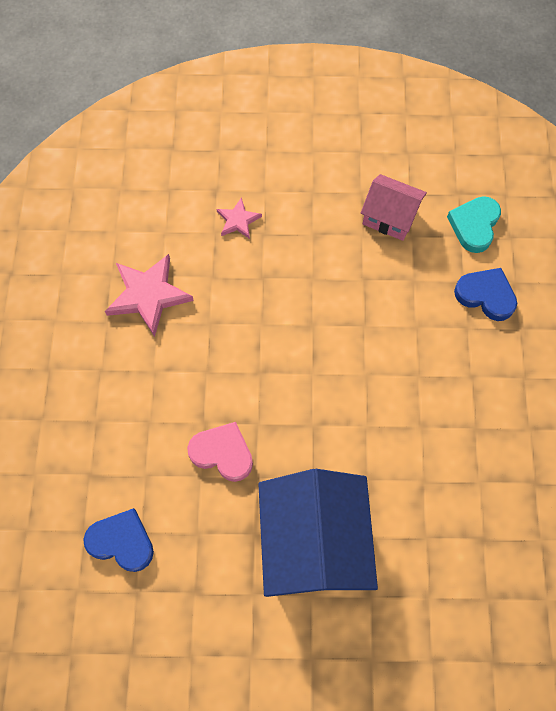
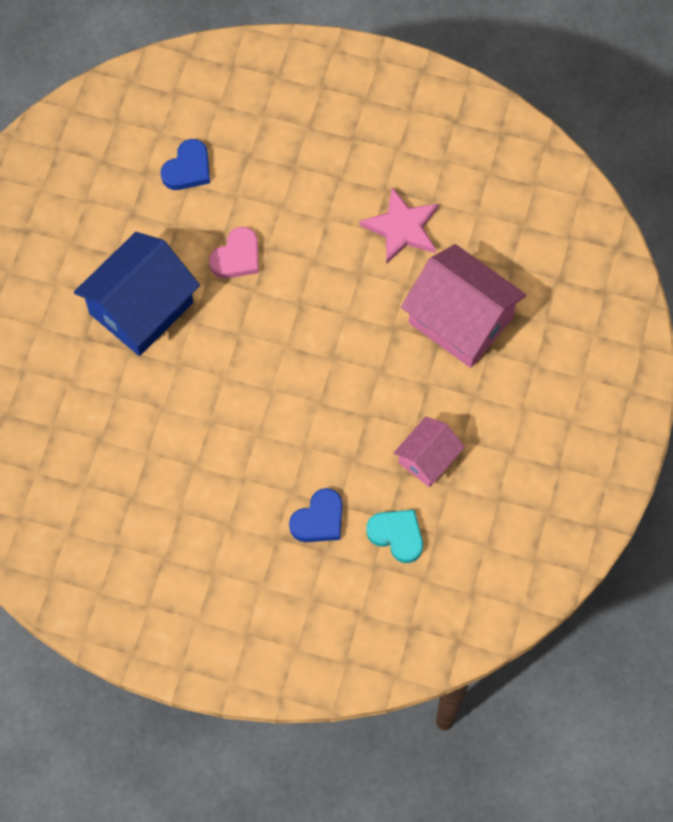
camera: 105 degrees right, 0 degrees up
(238, 220) = (460, 320): pink star -> pink house
(313, 542) = (141, 308): blue house -> blue house turned 60 degrees counterclockwise

